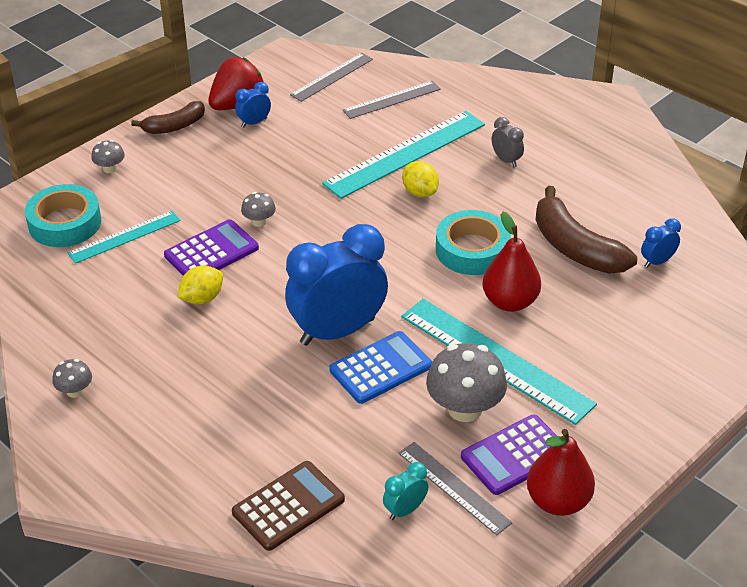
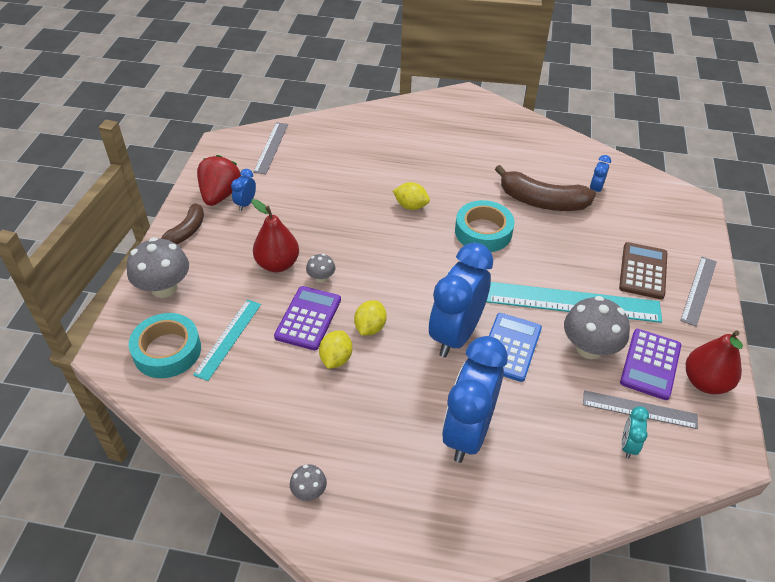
camera: 35 degrees left, 5 degrees up
(110, 168) = (164, 288): grey mushroom -> grey mushroom, size x2.01
(259, 418) = (468, 432): none -> blue clock
(260, 286) = (370, 327): none -> yellow lemon
(288, 506) = (554, 491): brown calculator -> brown calculator (643, 271)
(392, 100) = (329, 148): grey ruler -> grey ruler (699, 290)
(405, 154) = (375, 183): turquoise ruler -> none
(506, 160) = (443, 160): grey clock -> none
(510, 302) = (541, 257): red pear -> red pear (277, 264)

